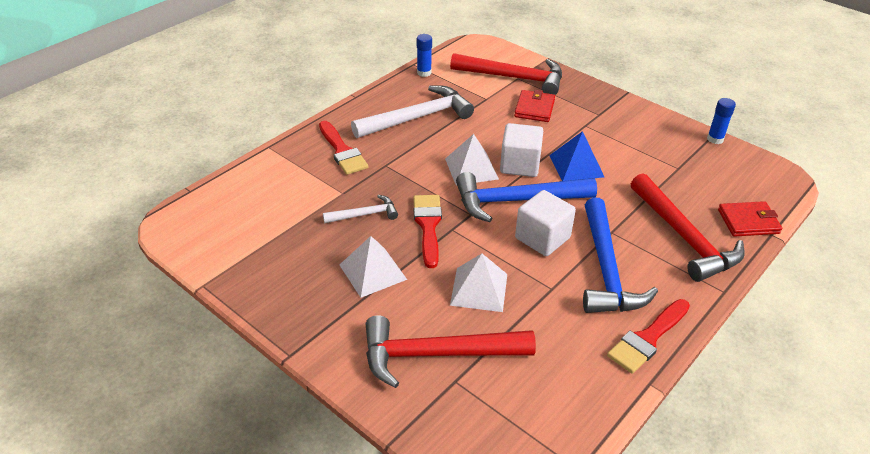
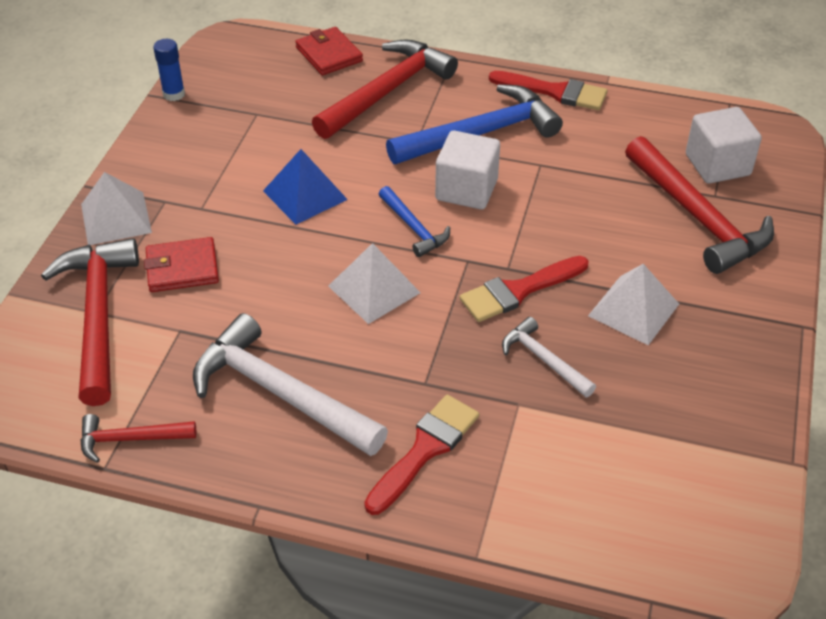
camera: 115 degrees left, 5 degrees up
(424, 73) = (130, 439): blue glue stick -> red hammer
(479, 289) = (586, 215): white pyramid -> white pyramid (116, 218)
(516, 201) = (414, 228): blue hammer -> blue hammer, size x0.52
(519, 165) = (335, 245): white cube -> white cube (717, 165)

